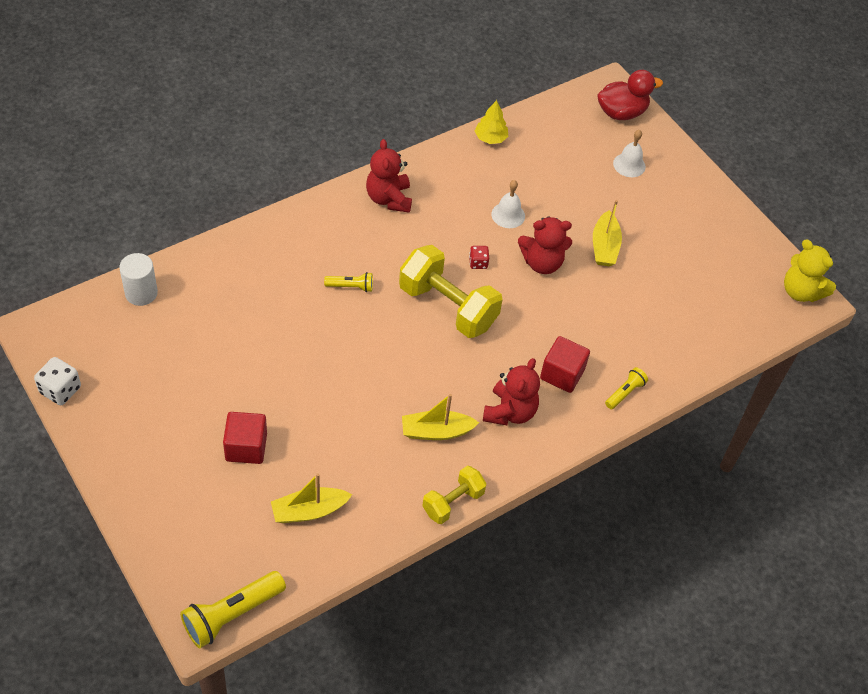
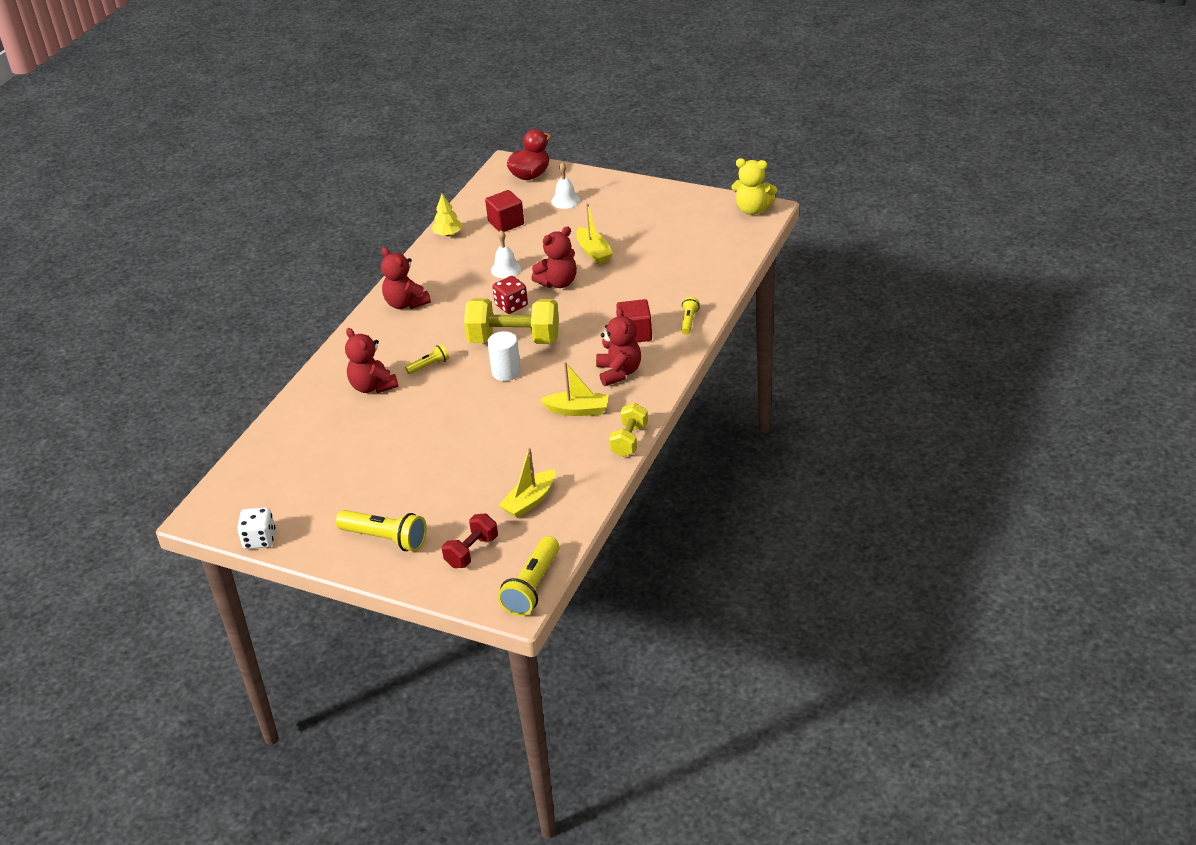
camera: 25 degrees left, 15 degrees down
(141, 293) = (265, 452): white cylinder -> white cylinder (506, 372)
(157, 465) = (385, 539): none -> yellow flashlight
(214, 534) = (471, 552): none -> red dumbbell
(246, 447) = (444, 493): red cube -> red cube (506, 223)
(285, 278) = (373, 386): none -> red teddy bear
(436, 431) = (577, 410): yellow boat -> yellow boat turned 135 degrees counterclockwise
(478, 263) = (511, 305): red dice -> red dice, size x1.63

